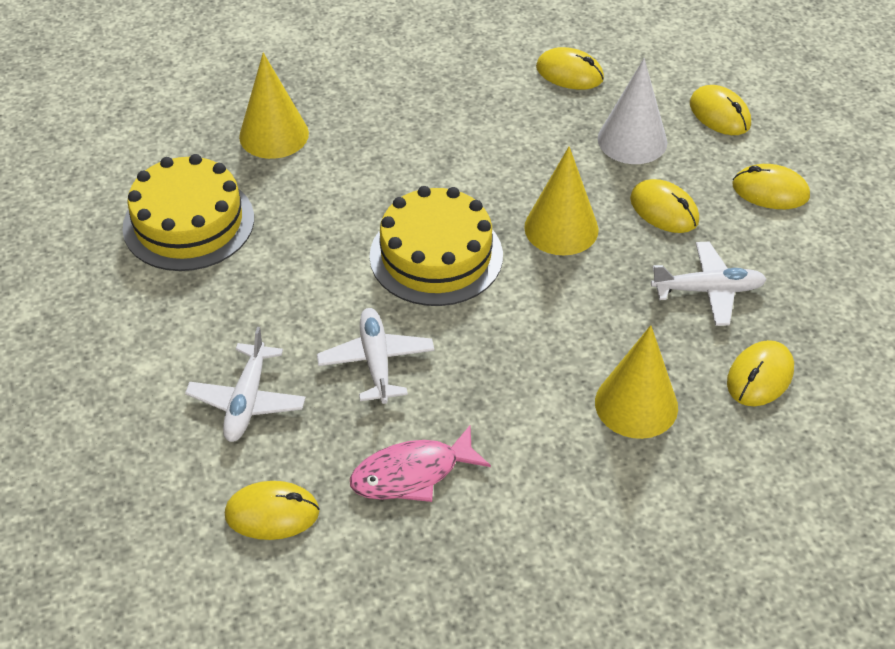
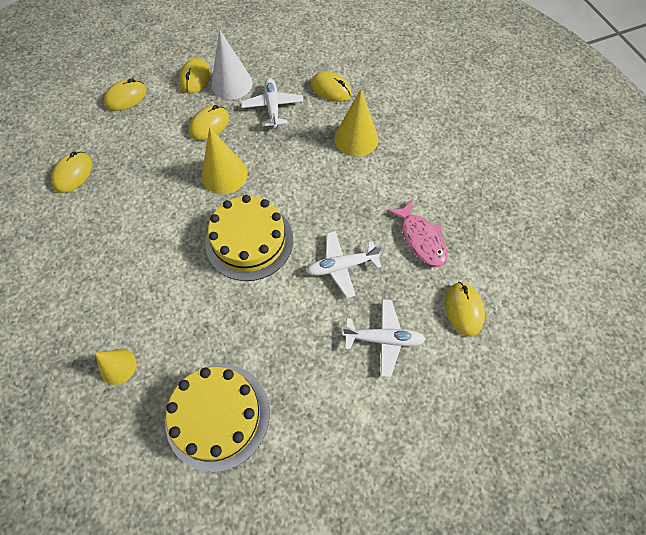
camera: 95 degrees left, 15 degrees up
(274, 135) = (118, 366): yellow cone -> yellow cone, size x0.64
(632, 140) = (146, 140): white cone -> white cone (231, 84)

